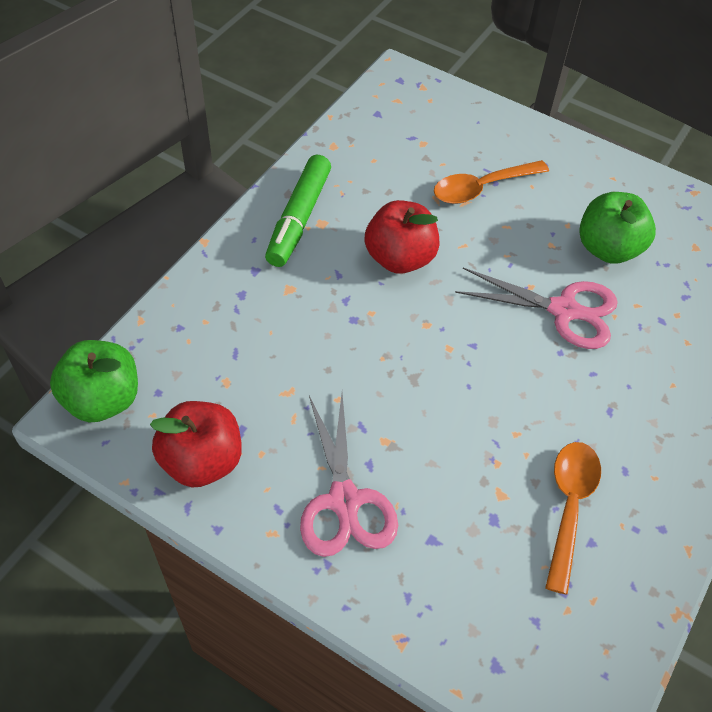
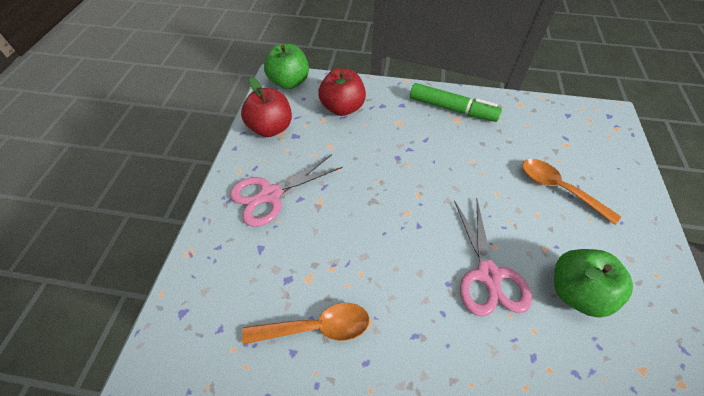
camera: 70 degrees right, 0 degrees up
(299, 218) = (452, 109): green marker -> green marker turned 150 degrees counterclockwise
(400, 258) = (460, 164): red apple -> red apple (342, 108)

